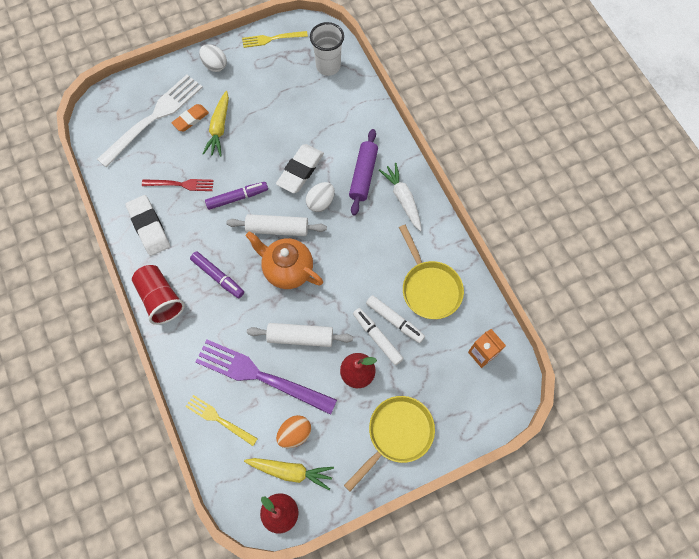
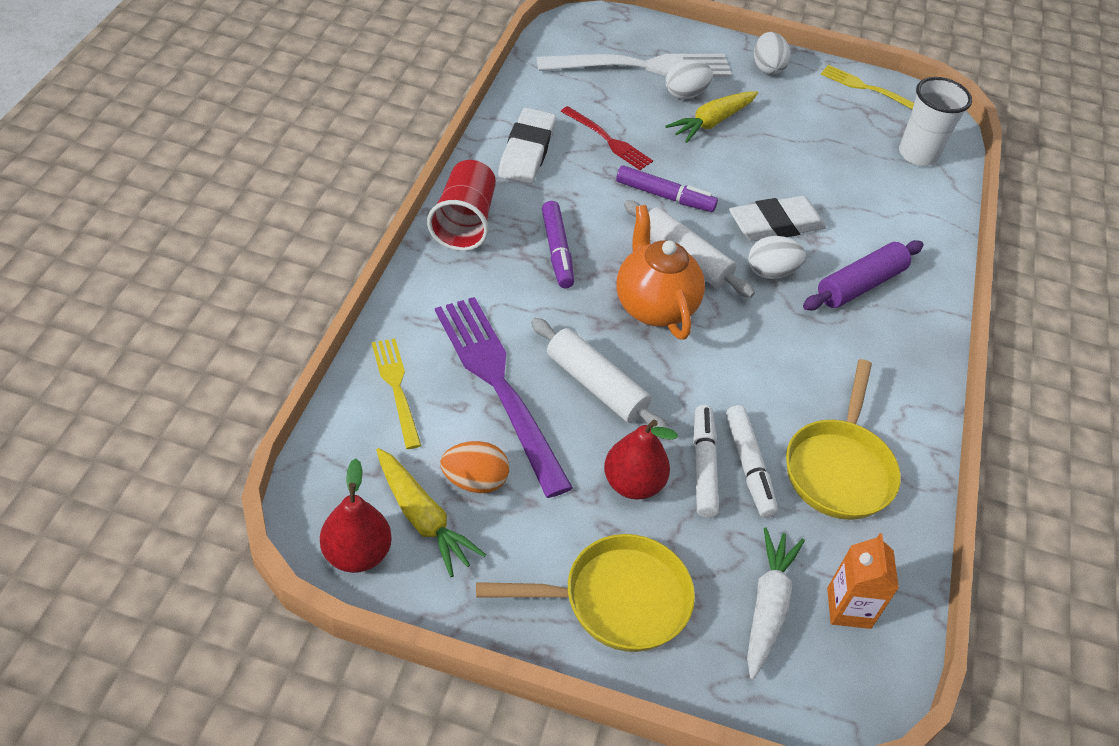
camera: 35 degrees right, 20 degrees down
(191, 119) = (685, 94): orange eraser -> white egg
(402, 199) = (894, 346): white carrot -> white carrot (767, 607)

